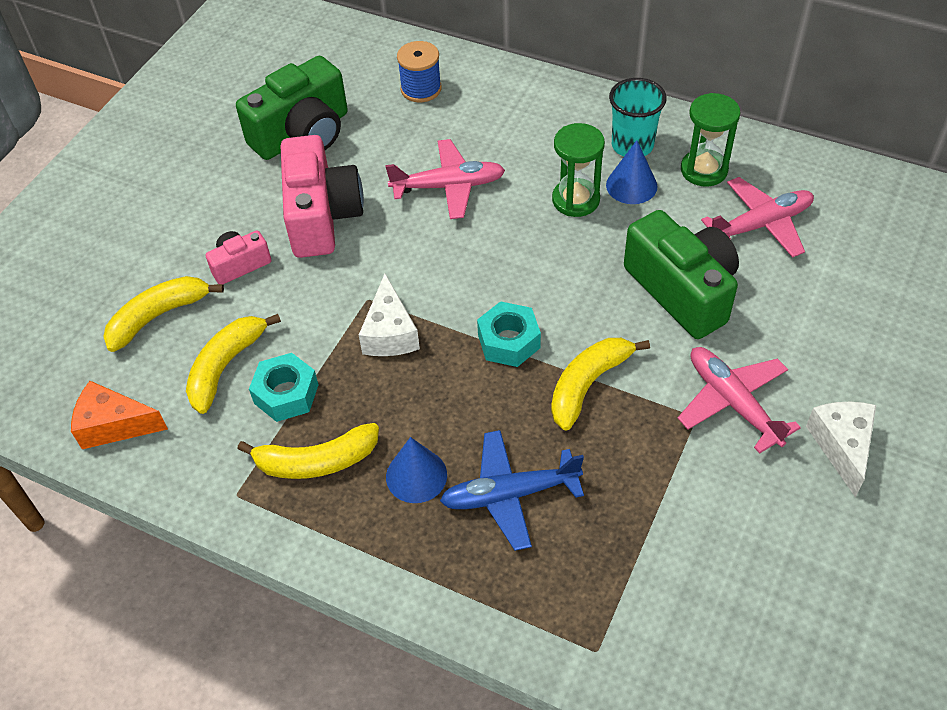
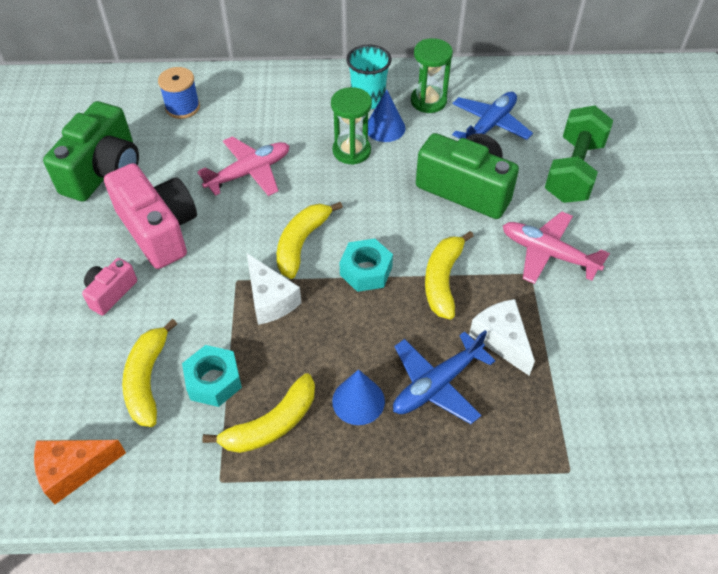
camera: 30 degrees left, 0 degrees up
(158, 316) = (61, 362): yellow banana -> yellow banana (301, 243)
(761, 225) = (489, 126): pink plane -> blue plane
(832, 316) = (573, 171): none -> green dumbbell
(842, 446) = (634, 255): white cheese -> white cheese (501, 340)

